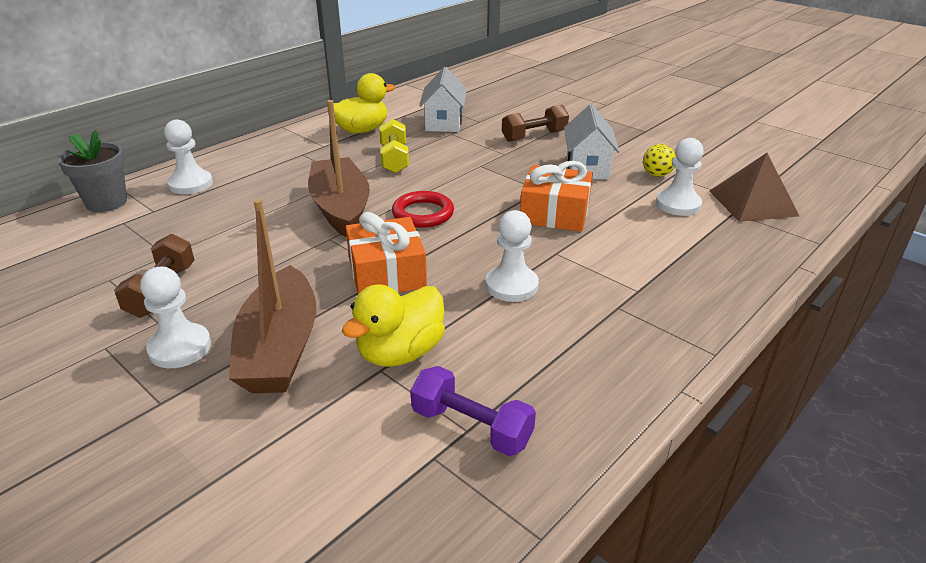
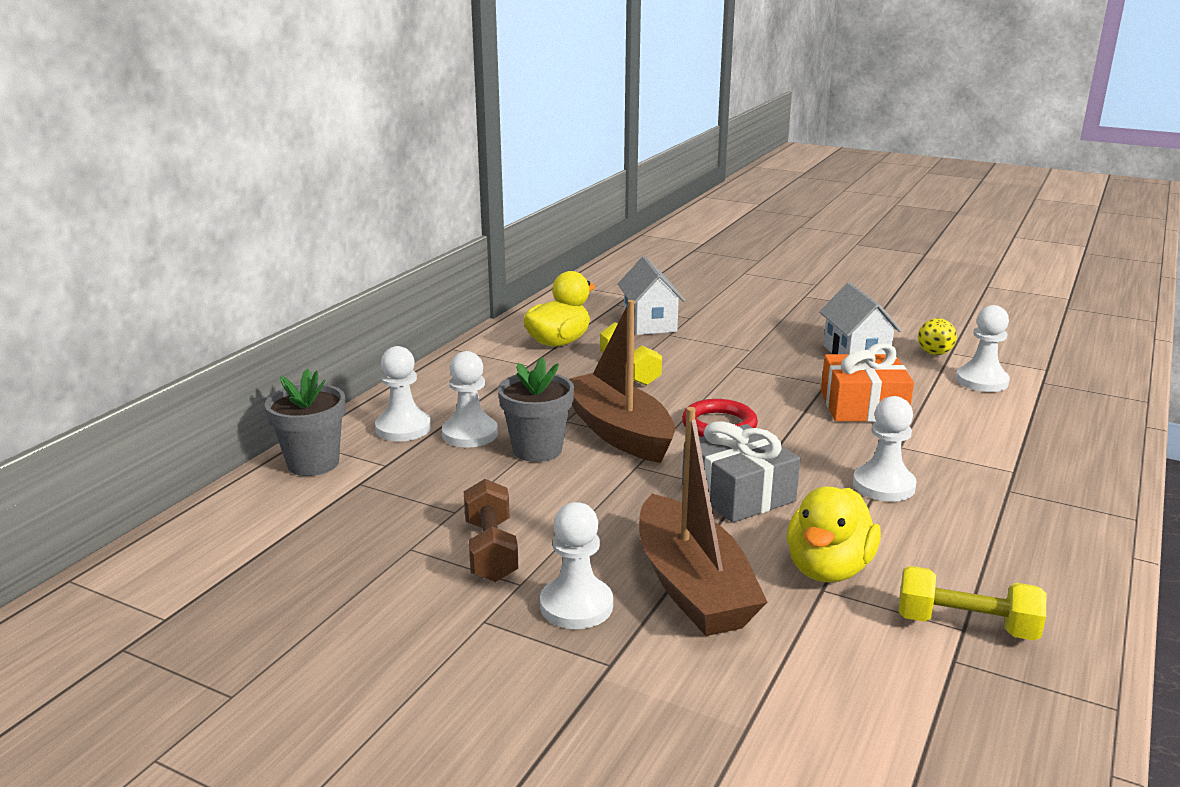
camera: 15 degrees left, 10 degrees down
(232, 195) = (470, 434): none -> white pawn
(268, 214) = (537, 450): none -> grey flower pot
(387, 273) = (738, 493): orange gift -> grey gift
(471, 427) = (965, 625): purple dumbbell -> yellow dumbbell
(534, 136) = (767, 327): brown dumbbell -> none
(752, 203) = (1053, 370): brown pyramid -> none

